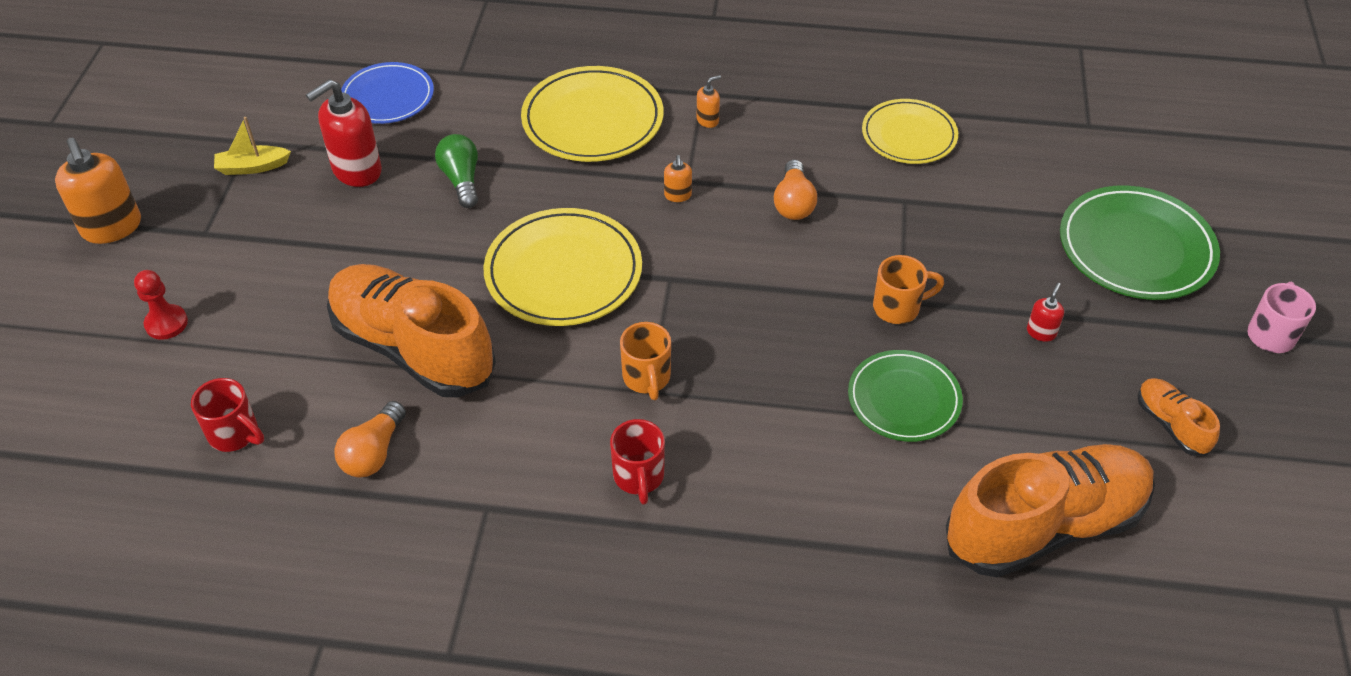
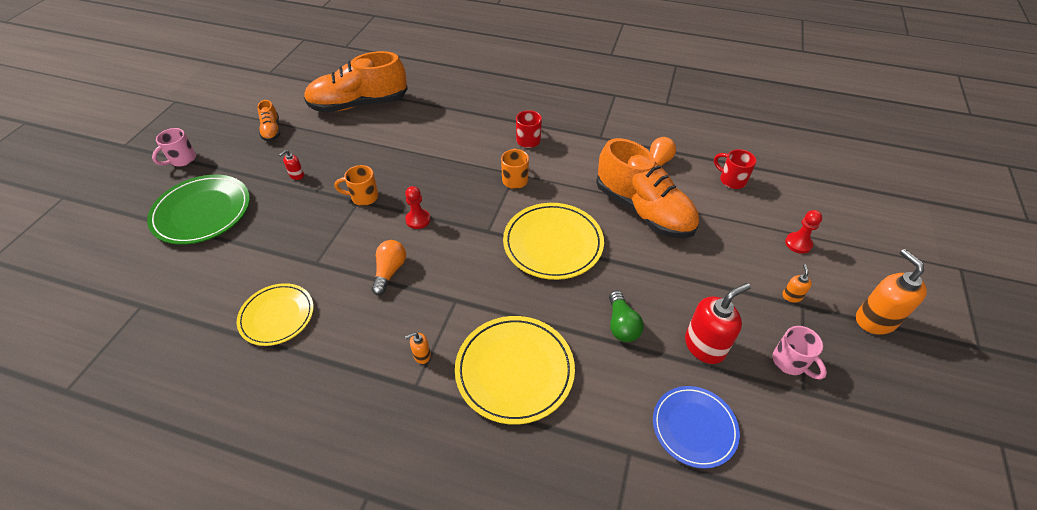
camera: 170 degrees left, 0 degrees up
(253, 167) = (790, 362): yellow boat -> pink mug
(678, 195) = (466, 289): orange soap dispenser -> orange soap dispenser (791, 296)
(788, 281) = (418, 220): none -> red pawn
(904, 399) = (388, 155): green plate -> none

